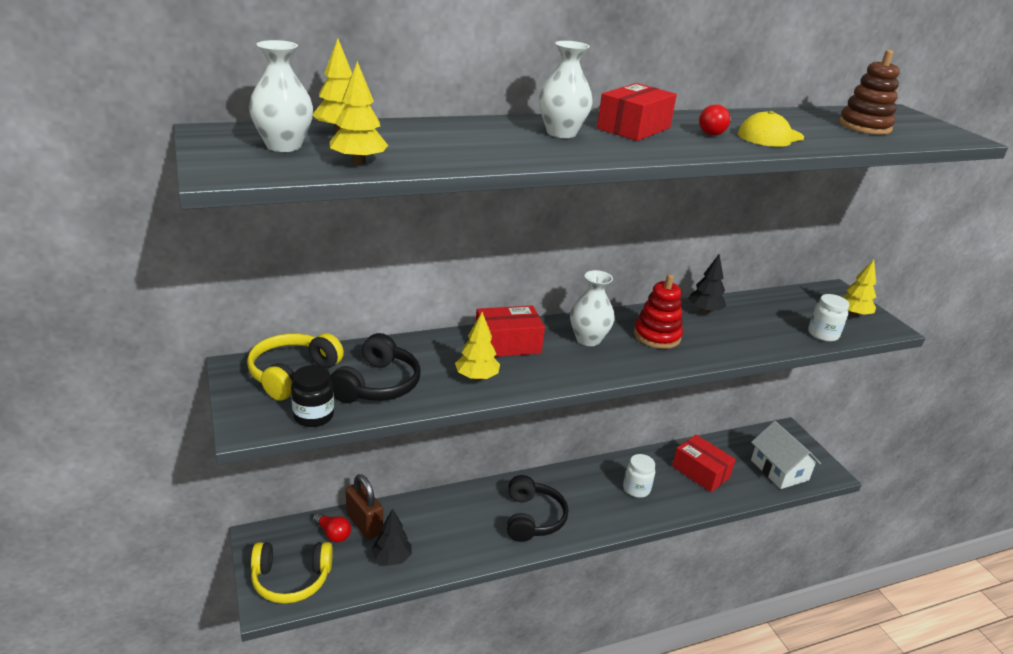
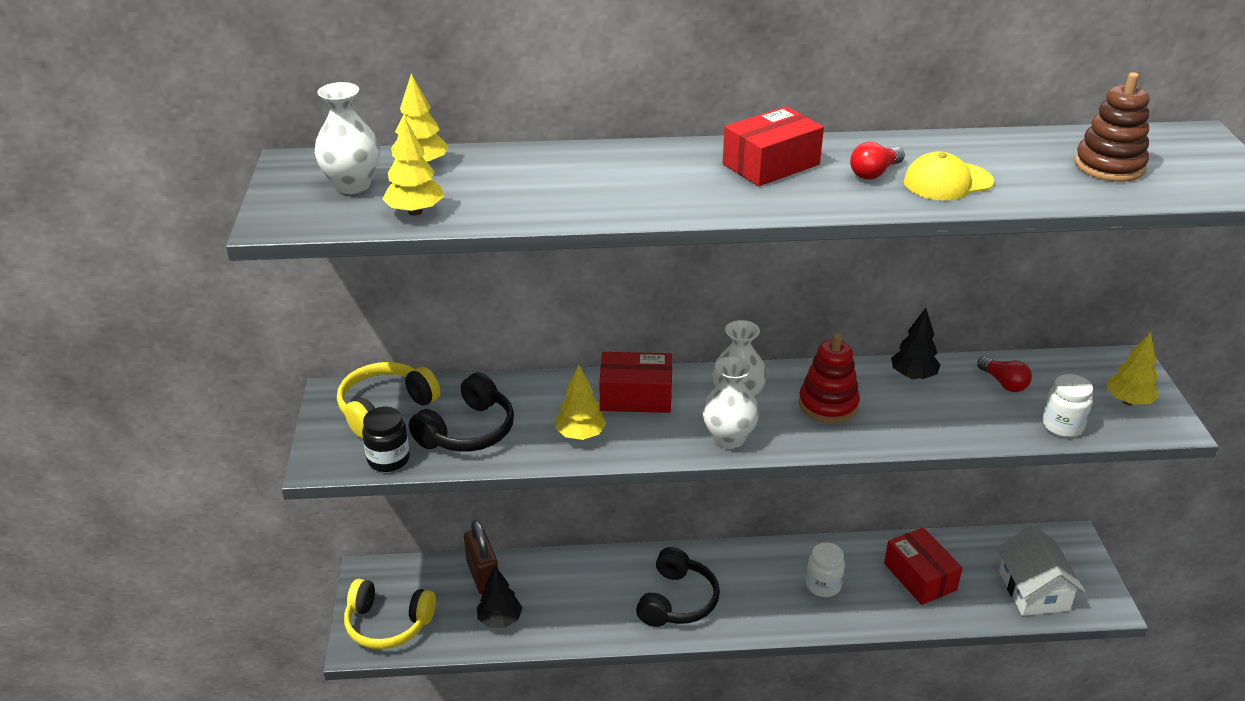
camera: 20 degrees right, 5 degrees up
(333, 533) = (446, 581): red light bulb -> red light bulb (1004, 383)
(561, 133) = (672, 171): white vase -> white vase (728, 438)

